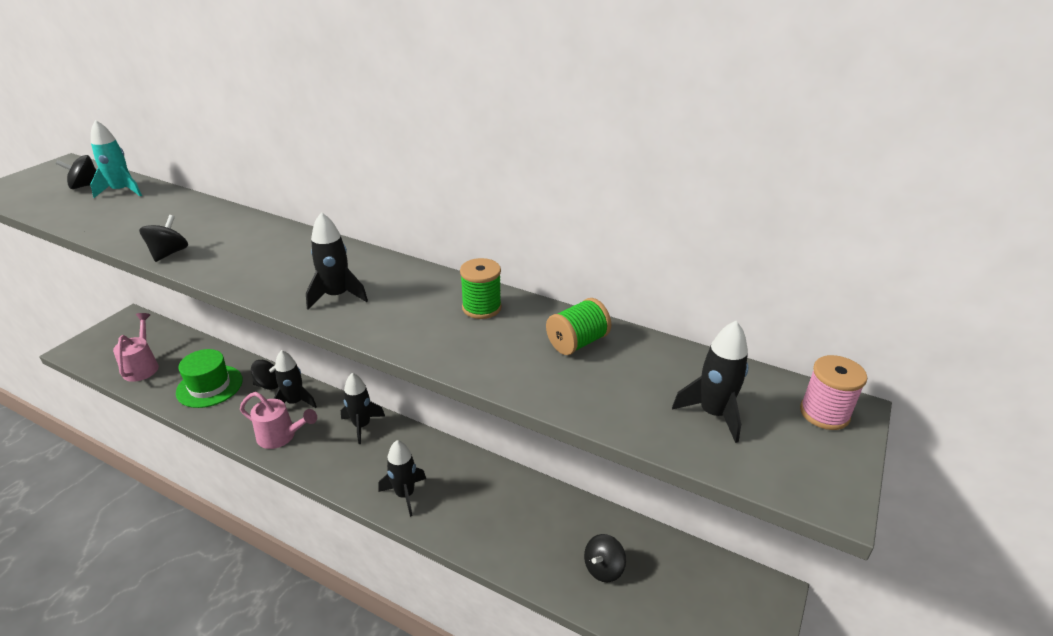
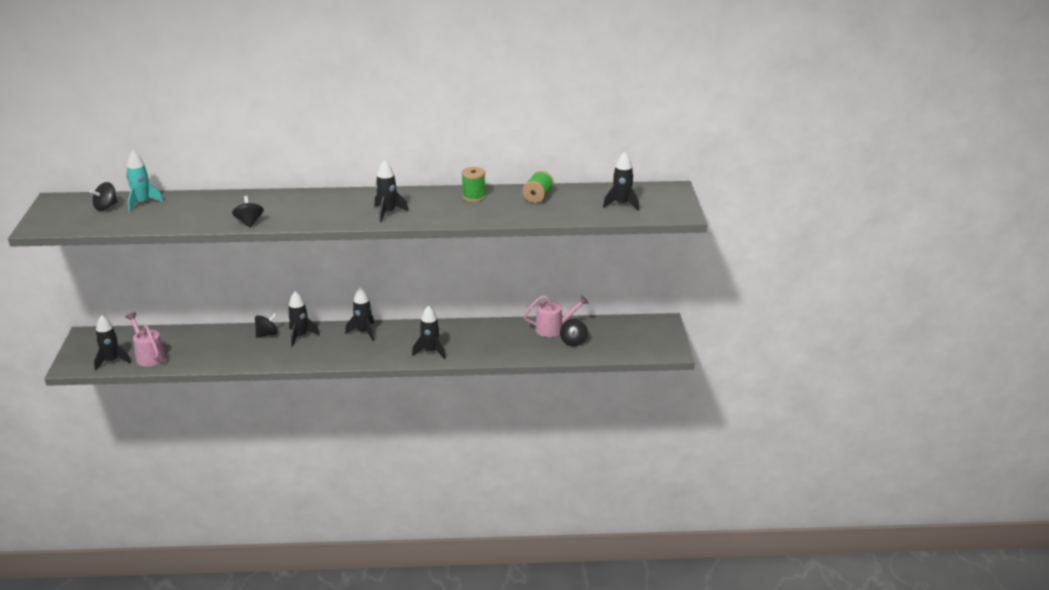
camera: 30 degrees left, 5 degrees down
(108, 359) = (111, 361): none -> black rocket
(209, 386) = (222, 349): green hat -> none
(281, 436) = (314, 354): pink watering can -> pink watering can (553, 329)
(824, 413) = (666, 191): pink spool -> none

